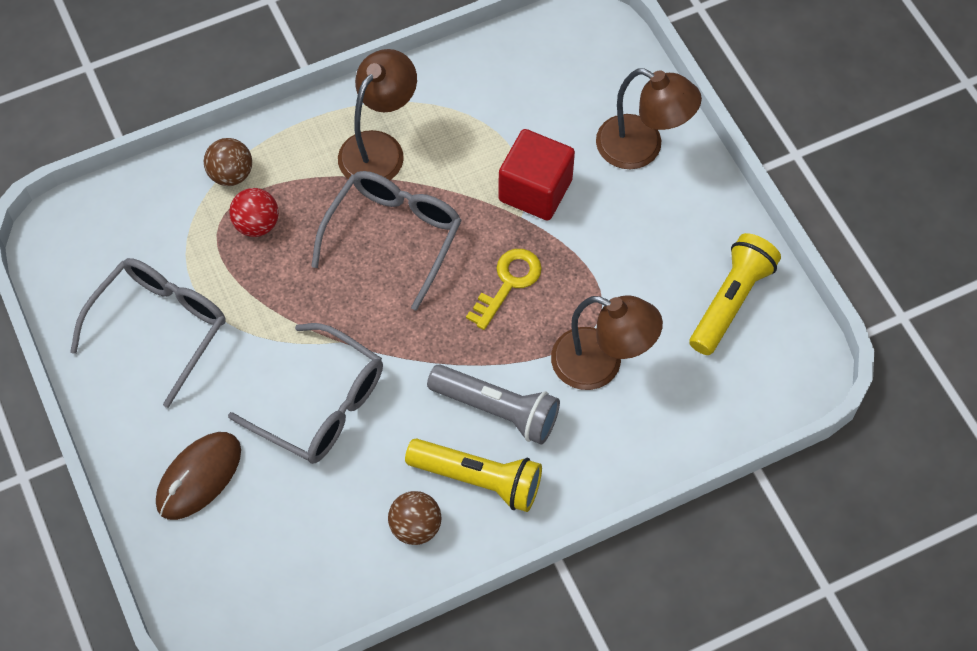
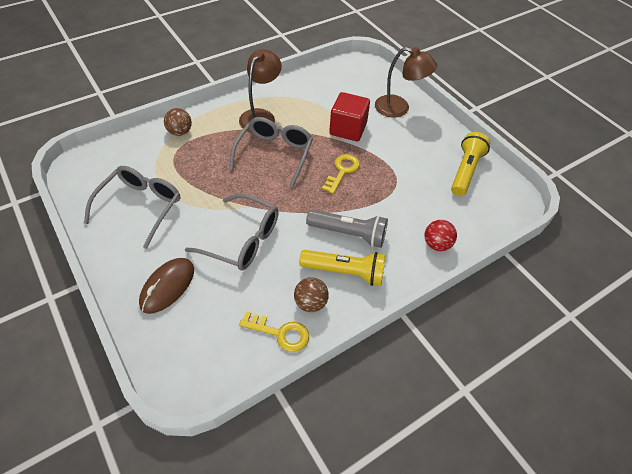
camera: 10 degrees left, 10 degrees down
(257, 224) = (196, 153): red ball -> red ball (437, 244)
(362, 571) = (280, 333): none -> yellow key
(601, 365) = (403, 206): brown lamp -> none

